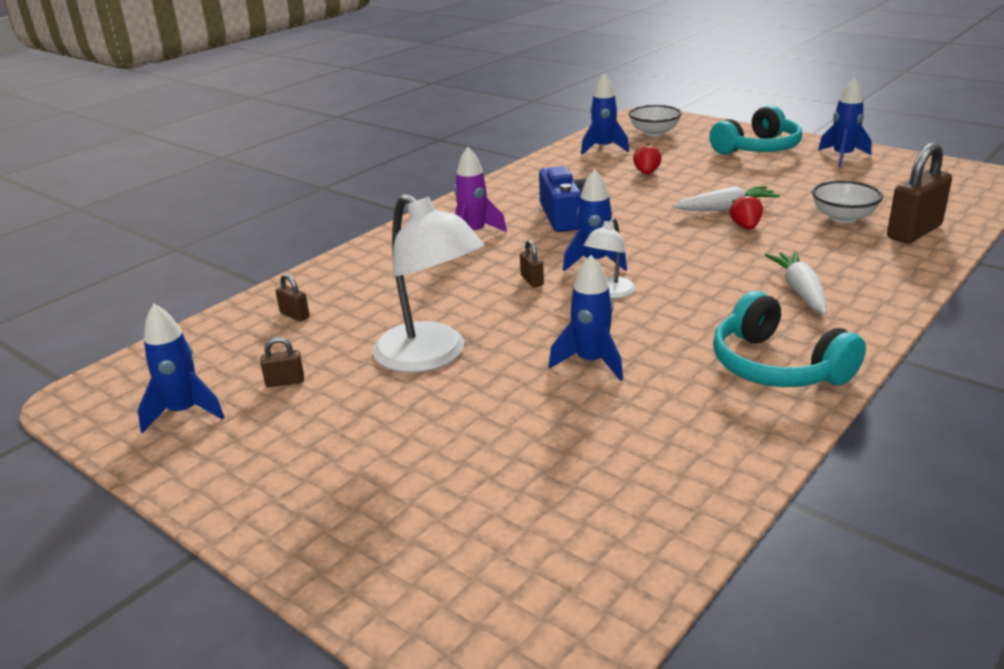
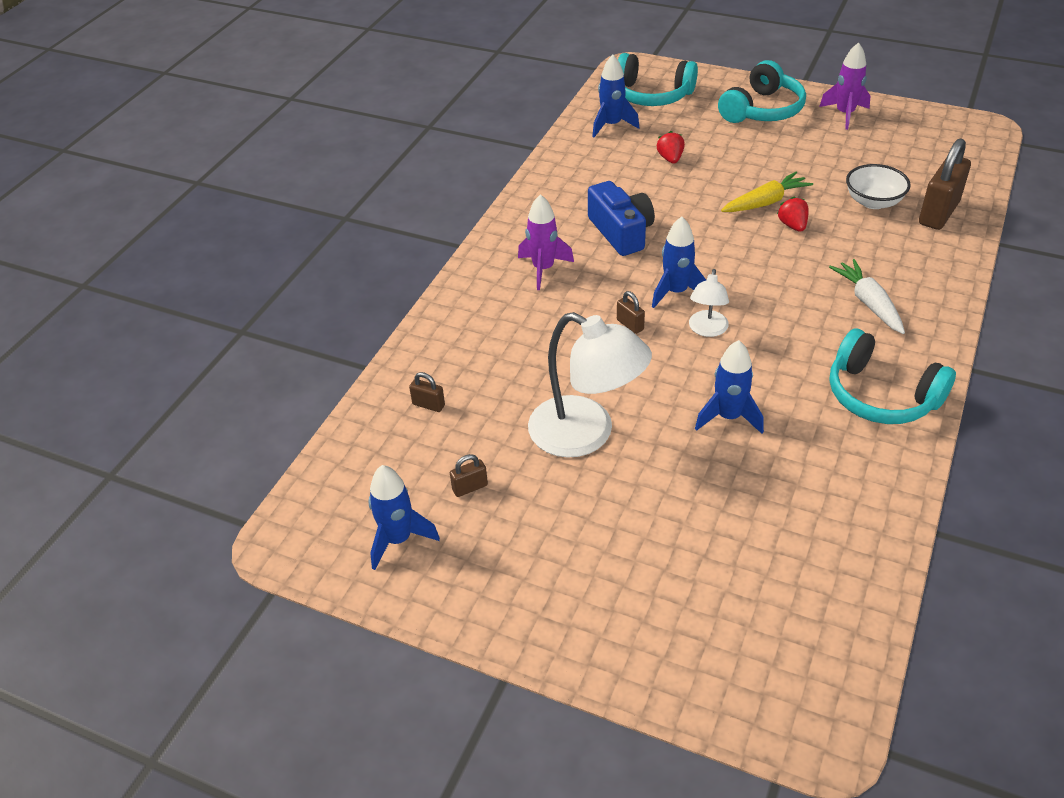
camera: 15 degrees left, 15 degrees up
(654, 133) = (652, 95): white bowl -> turquoise headphones
(726, 208) = (765, 202): white carrot -> yellow carrot
(842, 157) = (845, 114): blue rocket -> purple rocket

